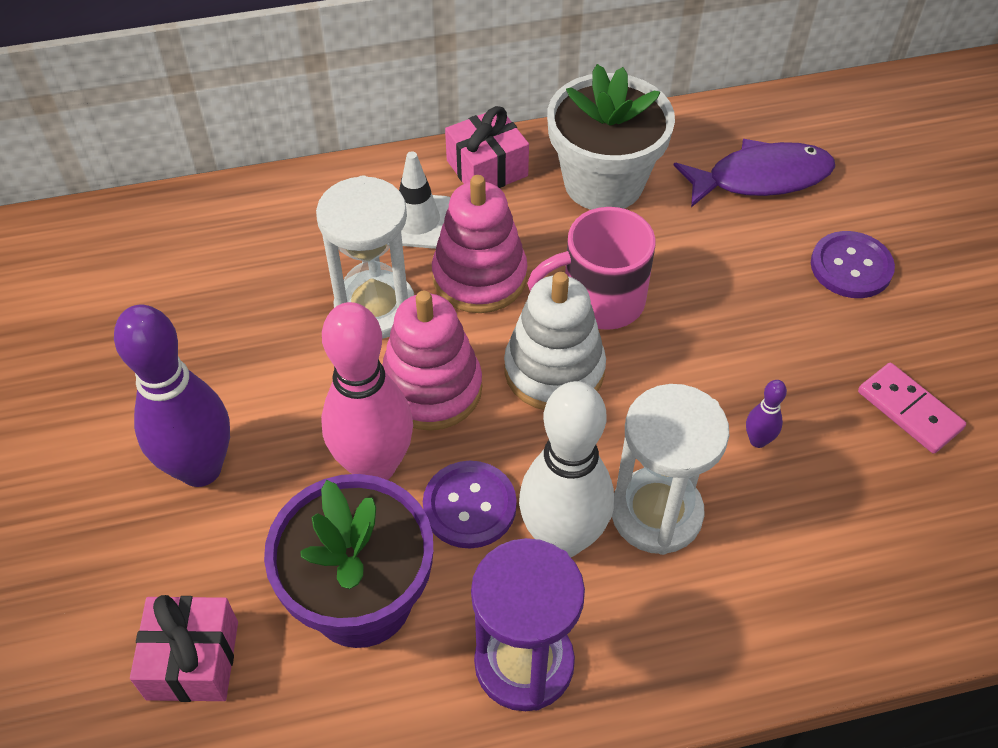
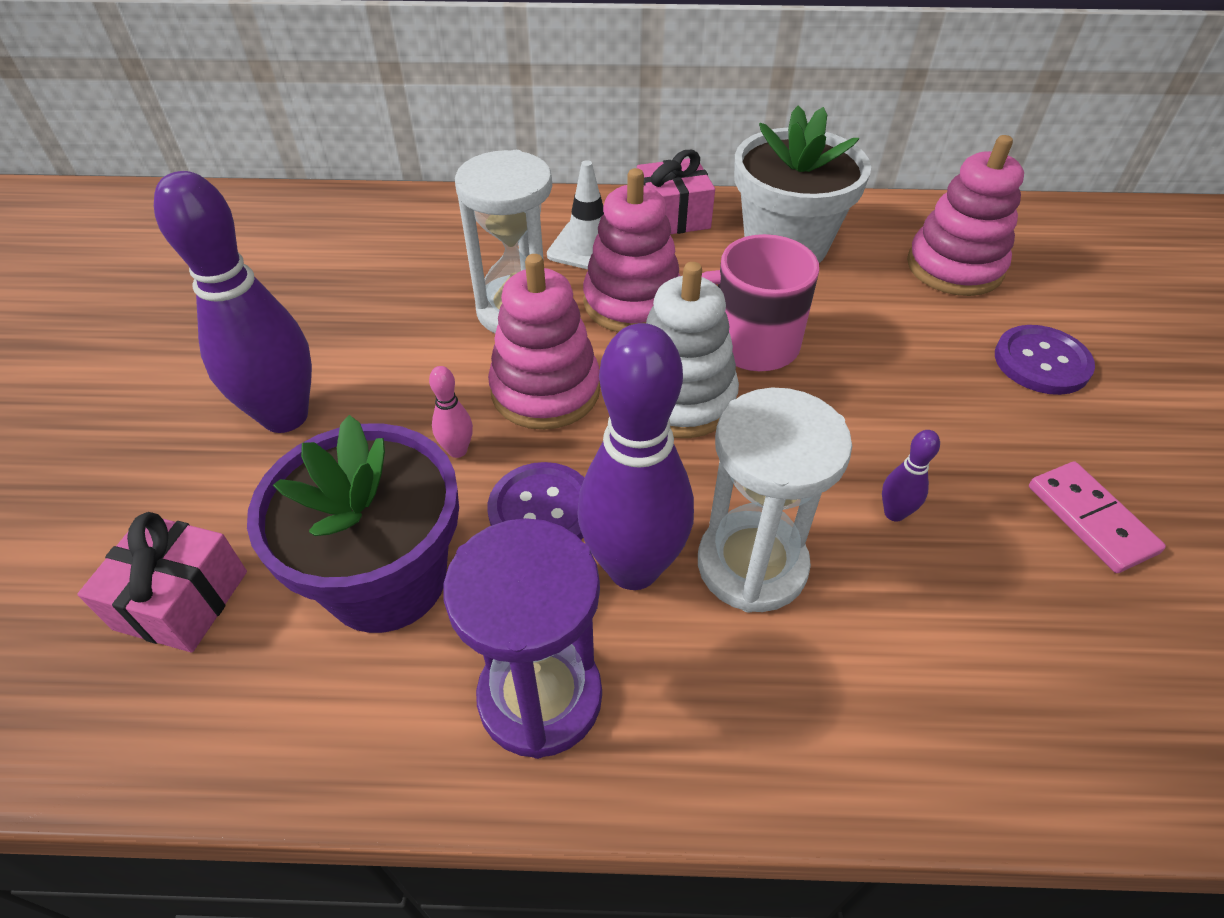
camera: 15 degrees right, 5 degrees down
(374, 466) = (457, 450): pink bowling pin -> pink bowling pin, size x0.41
(562, 539) = (633, 568): white bowling pin -> purple bowling pin
(761, 178) = (954, 267): purple fish -> pink stacking toy

